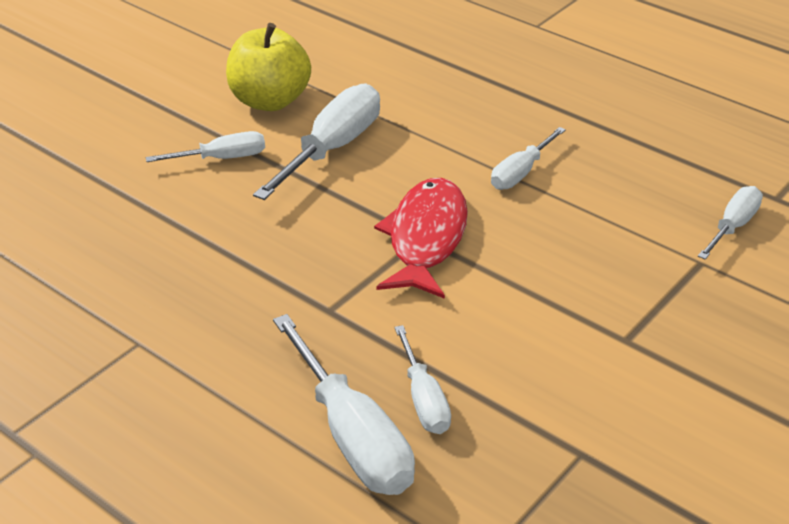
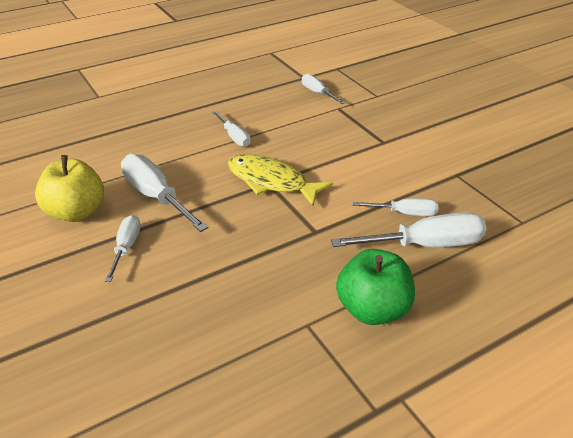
camera: 70 degrees left, 0 degrees up
(185, 400) = (373, 309): none -> green apple
(426, 238) = (271, 181): red fish -> yellow fish

